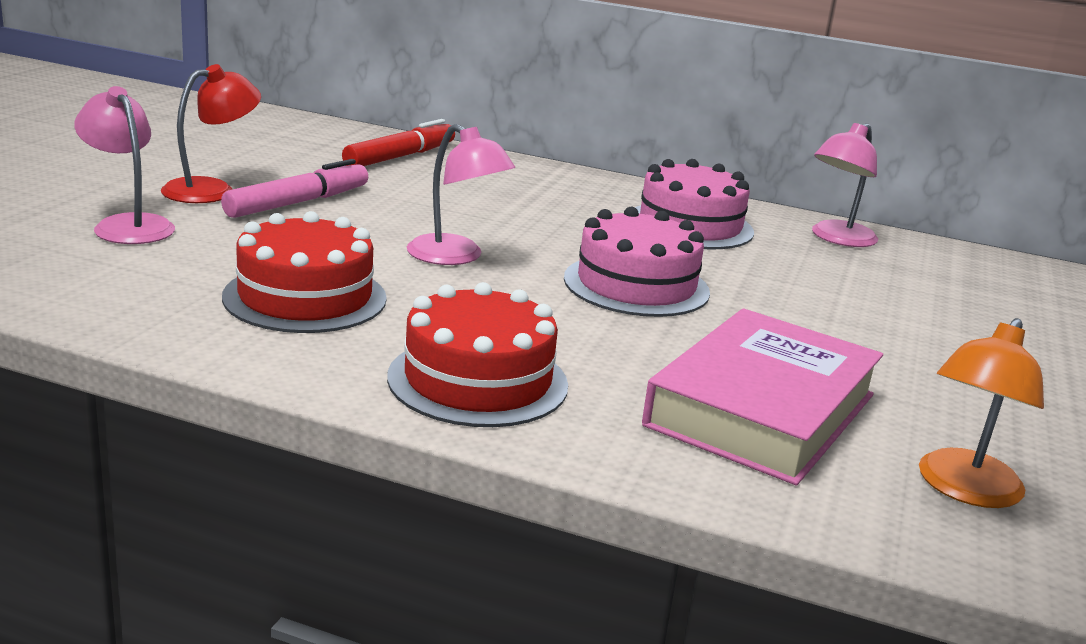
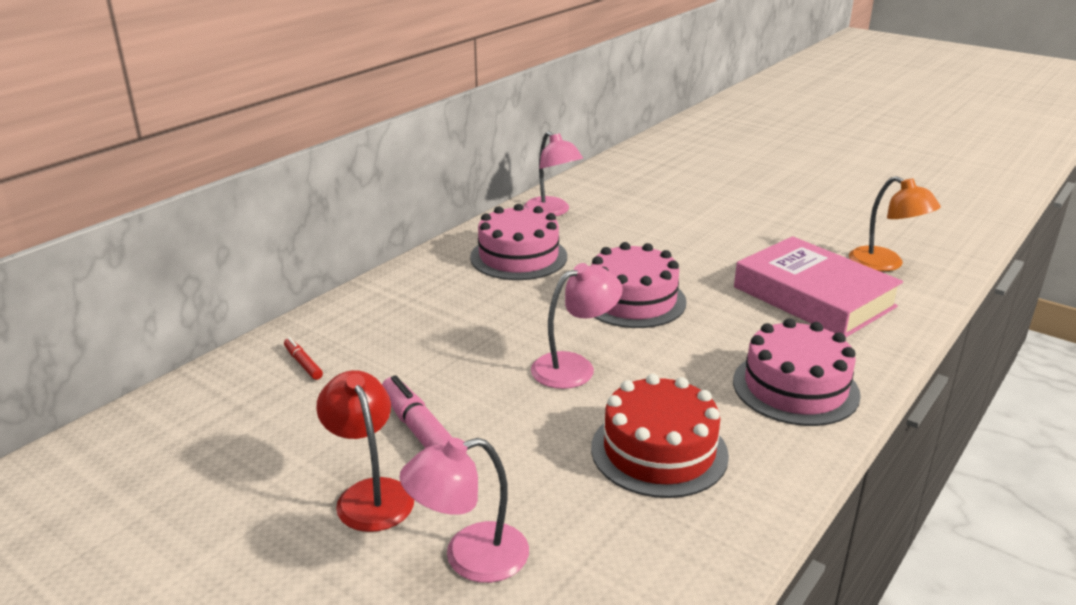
camera: 70 degrees left, 5 degrees up
(400, 157) = (303, 363): red marker -> red marker, size x0.49
(478, 380) = (795, 388): red cake -> pink cake

